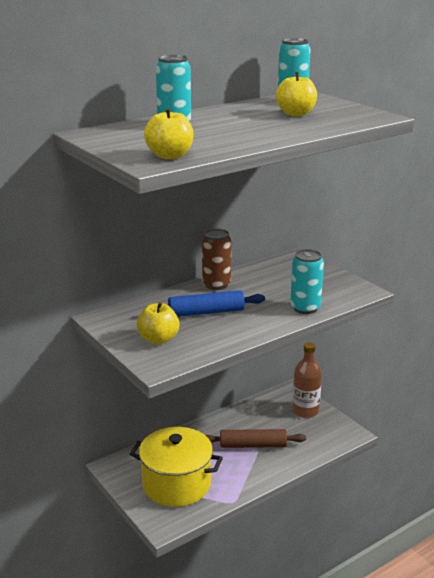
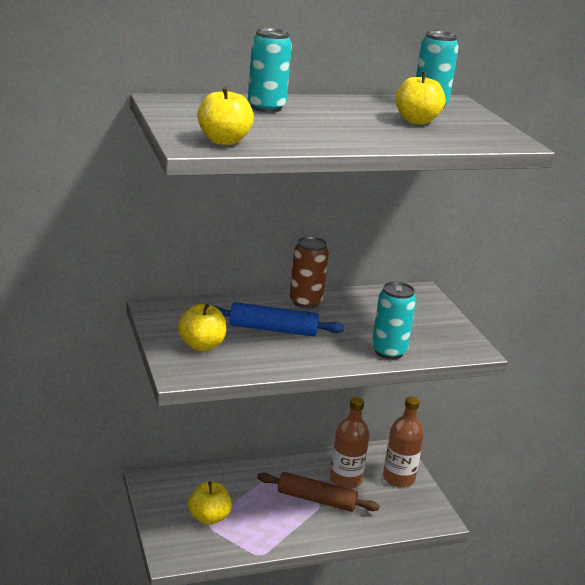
camera: 15 degrees right, 0 degrees up
(176, 484) = (209, 518): yellow pot -> yellow apple
(266, 423) = (345, 480): none -> brown bottle

